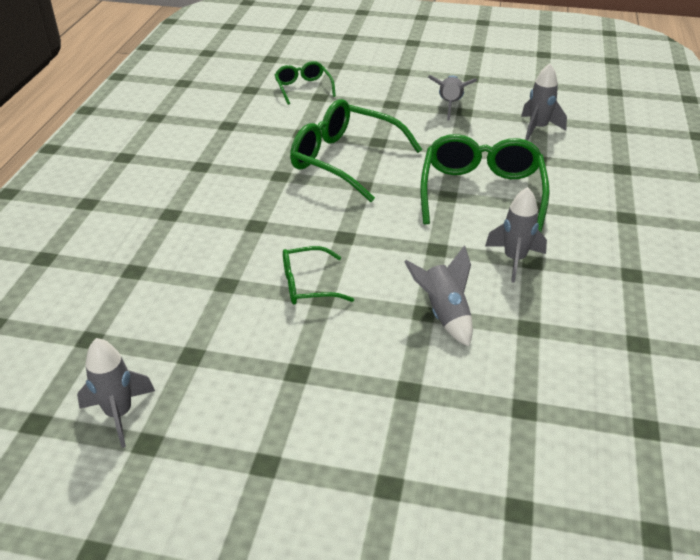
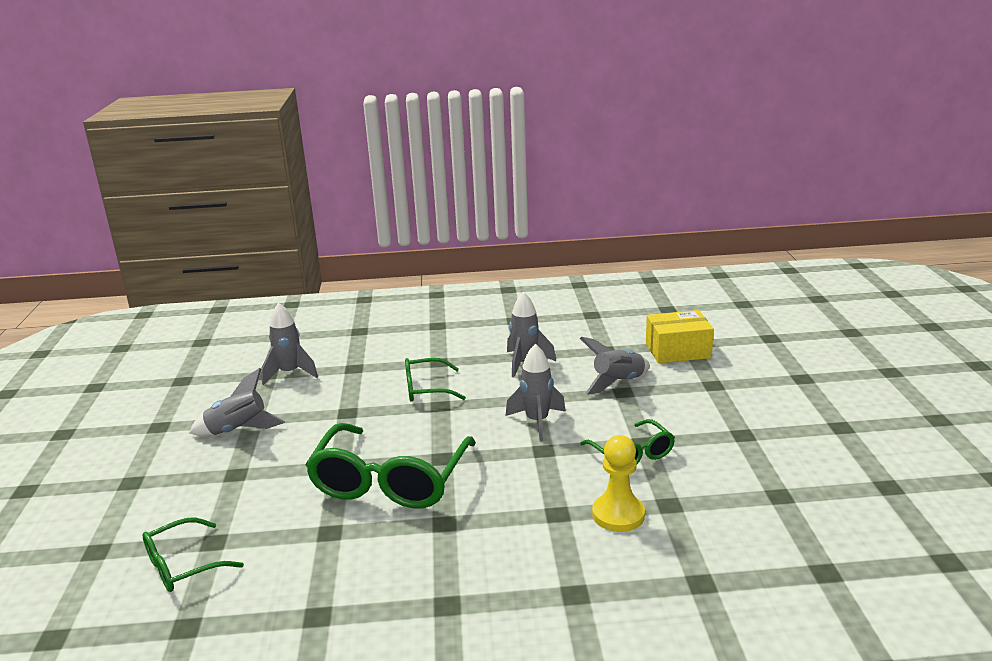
camera: 105 degrees left, 15 degrees down
(119, 414) = (881, 513): grey rocket -> grey rocket (537, 422)
(233, 254) = (618, 515): none -> yellow pawn
(481, 192) = (426, 389): green glasses -> green glasses, size x0.54
(507, 390) = (678, 350): none -> yellow box

